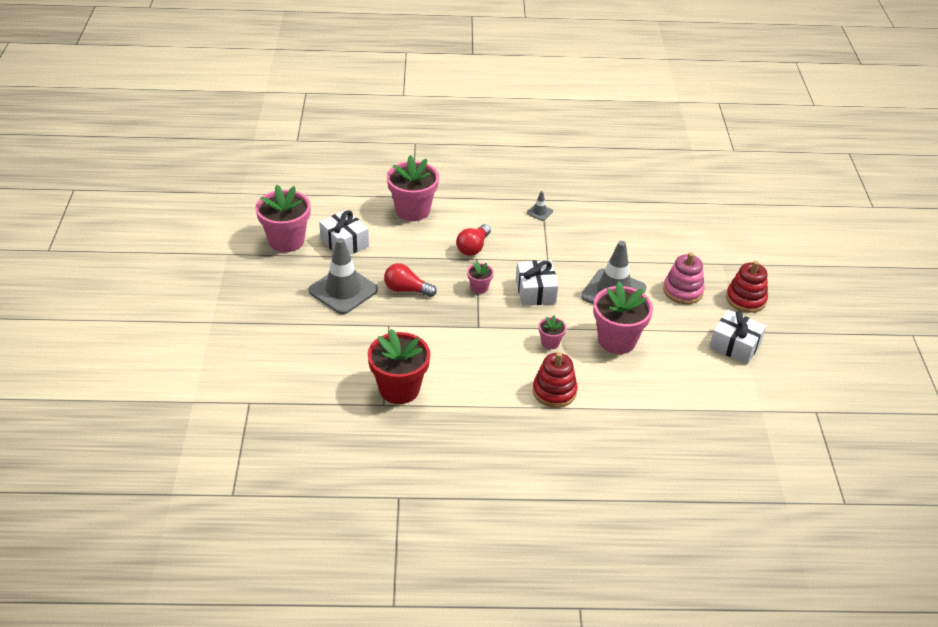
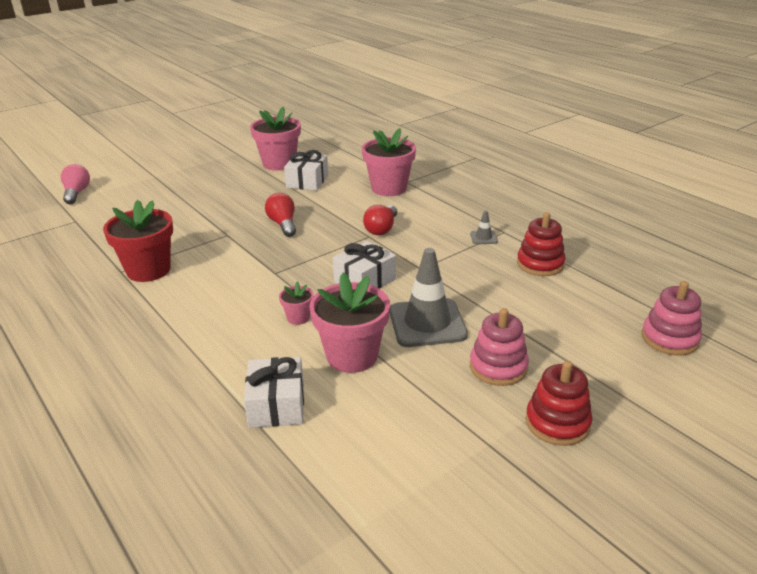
camera: 55 degrees right, 10 degrees down
(183, 383) = (76, 193): none -> pink light bulb
(343, 290) = (248, 202): grey traffic cone -> none
(473, 247) = (382, 229): red light bulb -> red light bulb turned 60 degrees counterclockwise
(479, 288) = (330, 252): pink flower pot -> none
(554, 391) = (225, 349): red stacking toy -> red stacking toy (540, 264)
(717, 217) = (669, 339): none -> pink stacking toy
(735, 345) = (456, 450): white gift -> white gift (276, 405)

